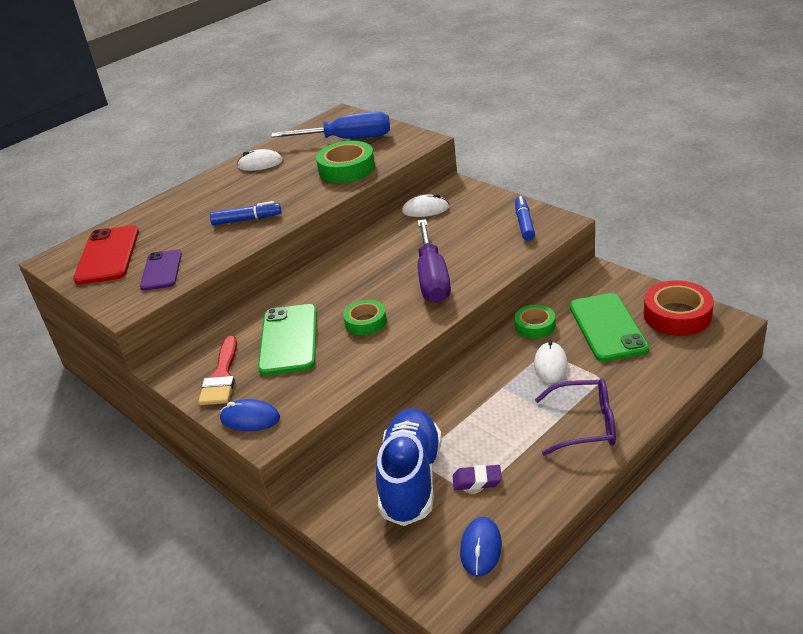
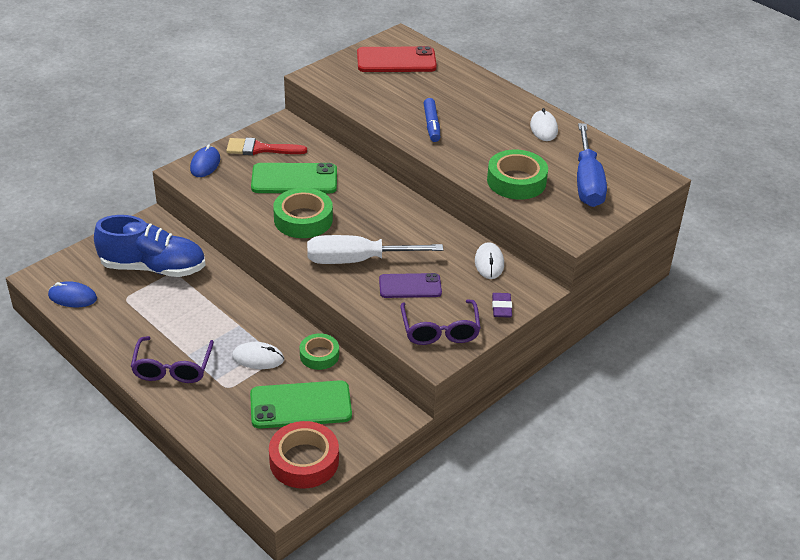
camera: 85 degrees right, 5 degrees up
(161, 270) = (362, 88): purple phone -> purple phone (410, 286)
(365, 322) = (303, 219): green tape -> green tape, size x1.61
(432, 278) = (357, 260): purple screwdriver -> white screwdriver
(477, 481) = (137, 301): purple eraser -> purple eraser (501, 308)
(524, 224) = (440, 330): blue marker -> purple glasses

